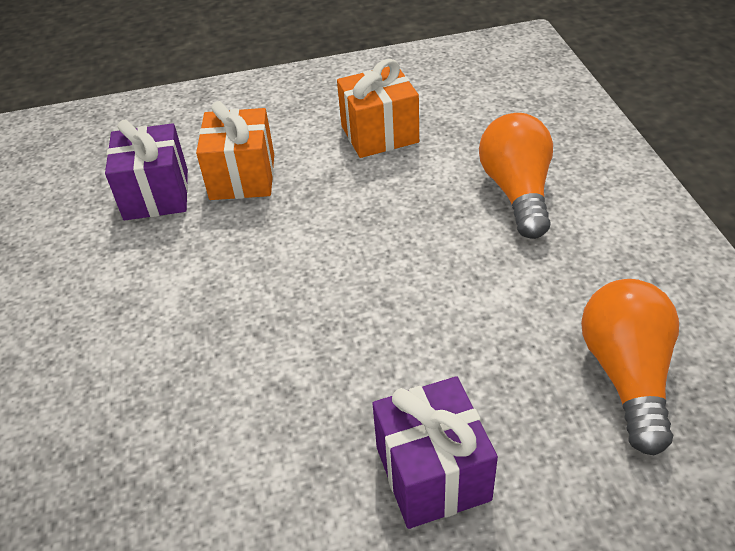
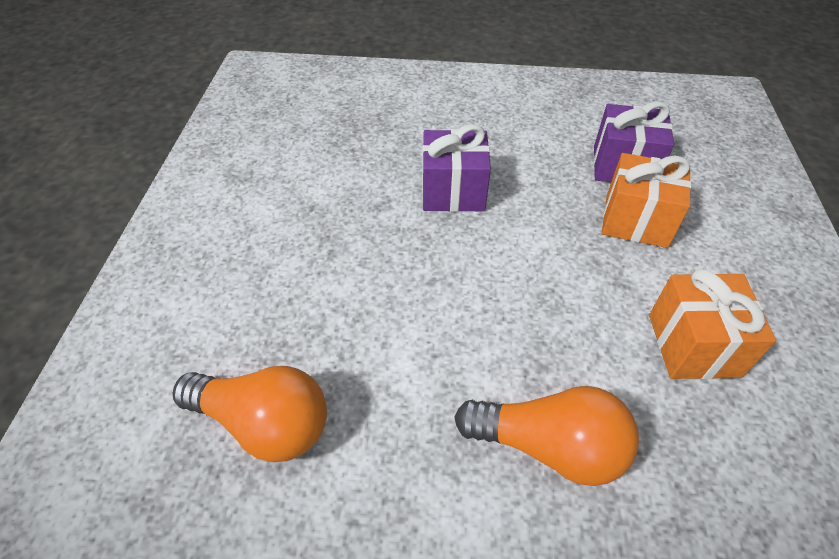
camera: 105 degrees right, 5 degrees up
(432, 473) = (268, 261): purple gift -> purple gift (453, 191)

